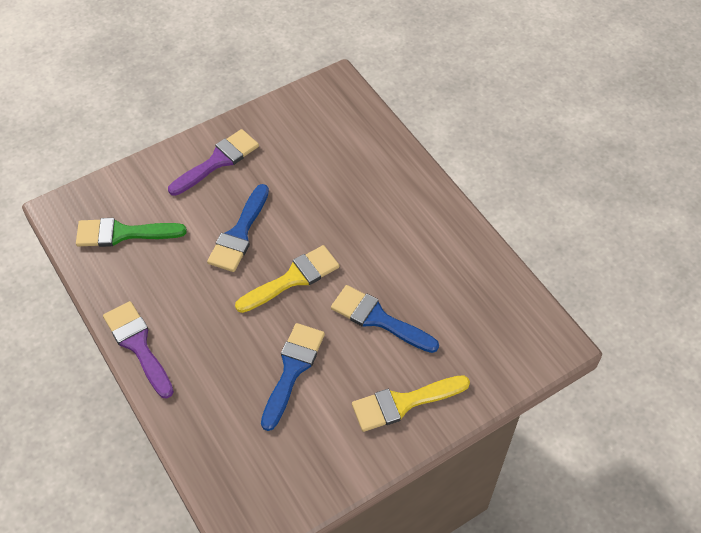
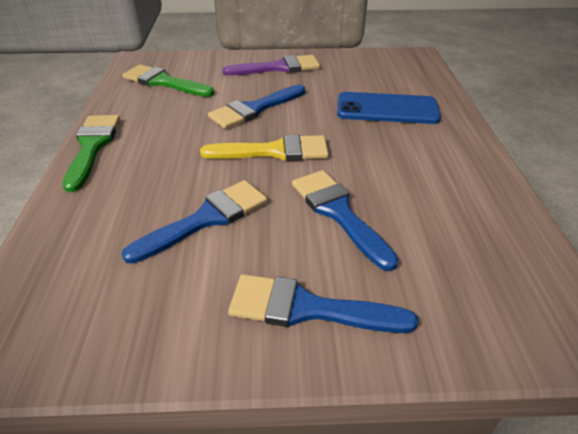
camera: 30 degrees right, 15 degrees down
(138, 345) = (92, 146): purple brush -> green brush
(352, 182) = (387, 109): none -> blue phone
(403, 403) = (307, 308): yellow brush -> blue brush

